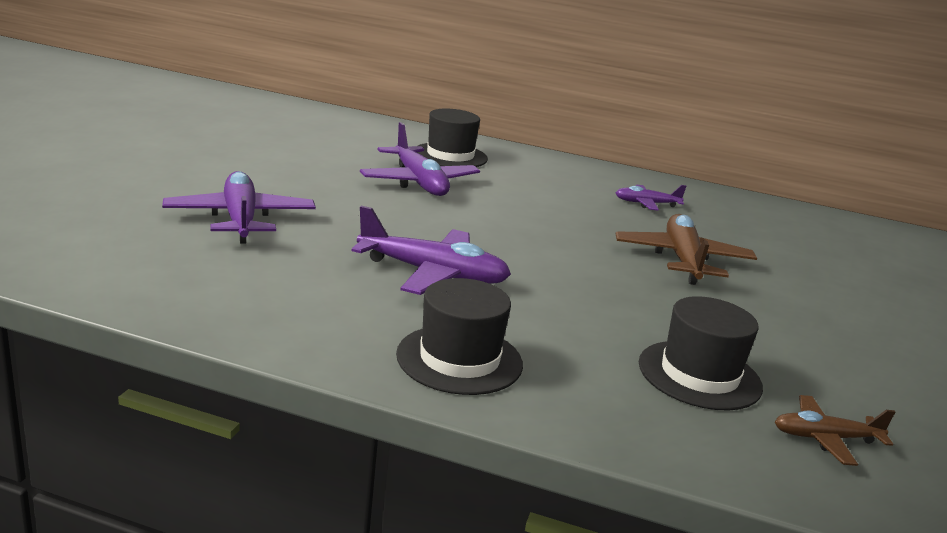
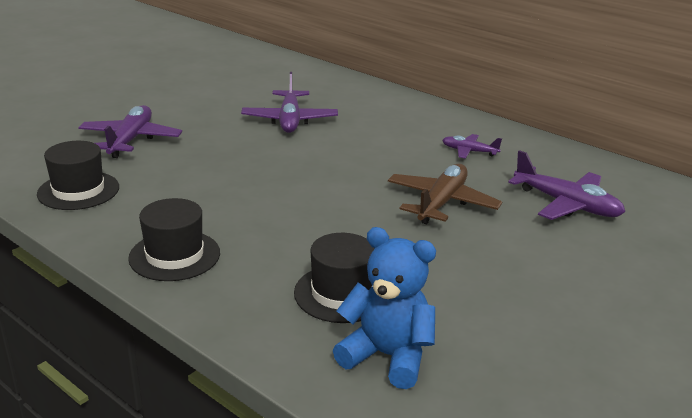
camera: 25 degrees right, 5 degrees up
(433, 274) = (222, 193): purple plane -> purple plane (566, 204)
(450, 156) = (340, 99): black hat -> black hat (78, 190)
(825, 438) = (387, 356): brown plane -> blue teddy bear

